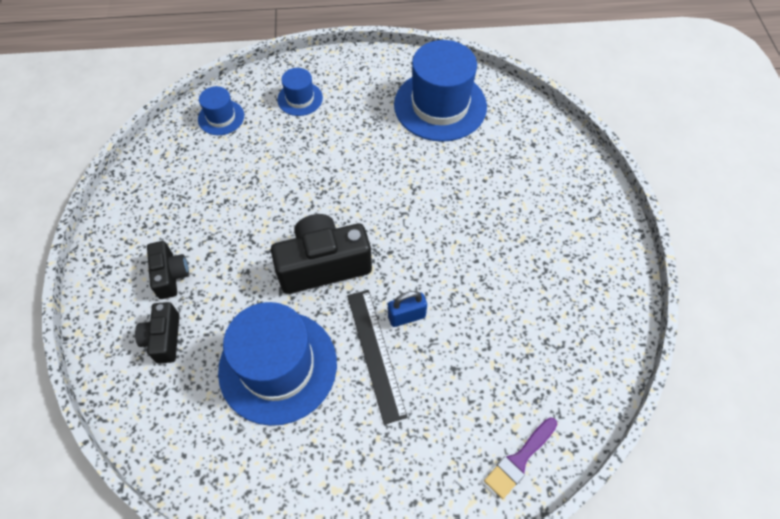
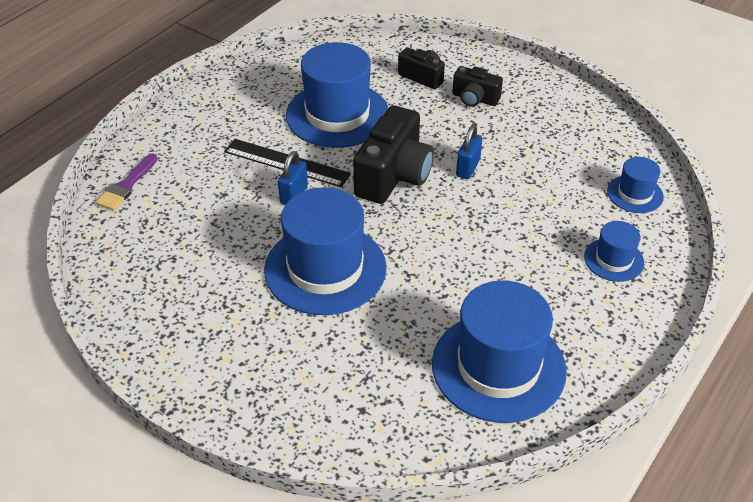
camera: 130 degrees right, 15 degrees down
(272, 224) = (468, 168): none -> blue padlock
(456, 237) = (325, 269): none -> blue hat
(519, 460) = (126, 185): purple brush -> purple brush turned 150 degrees counterclockwise

